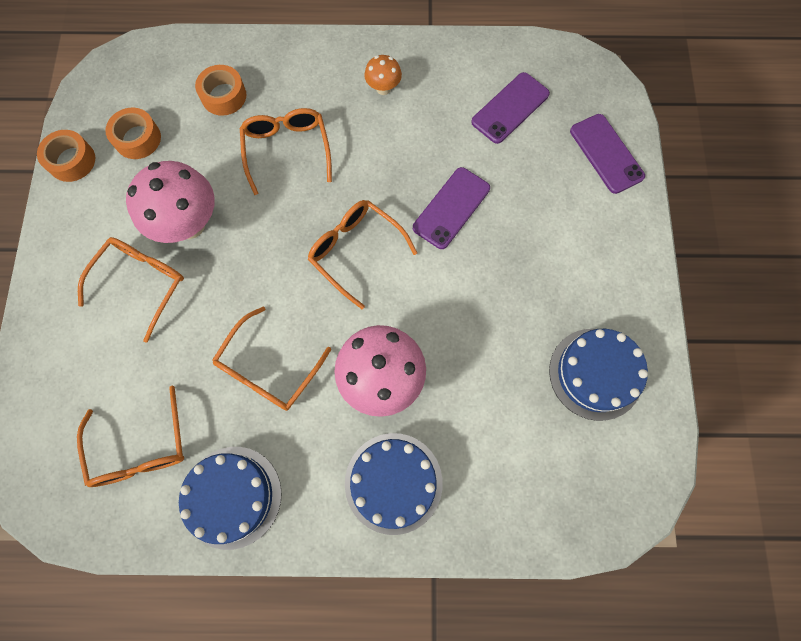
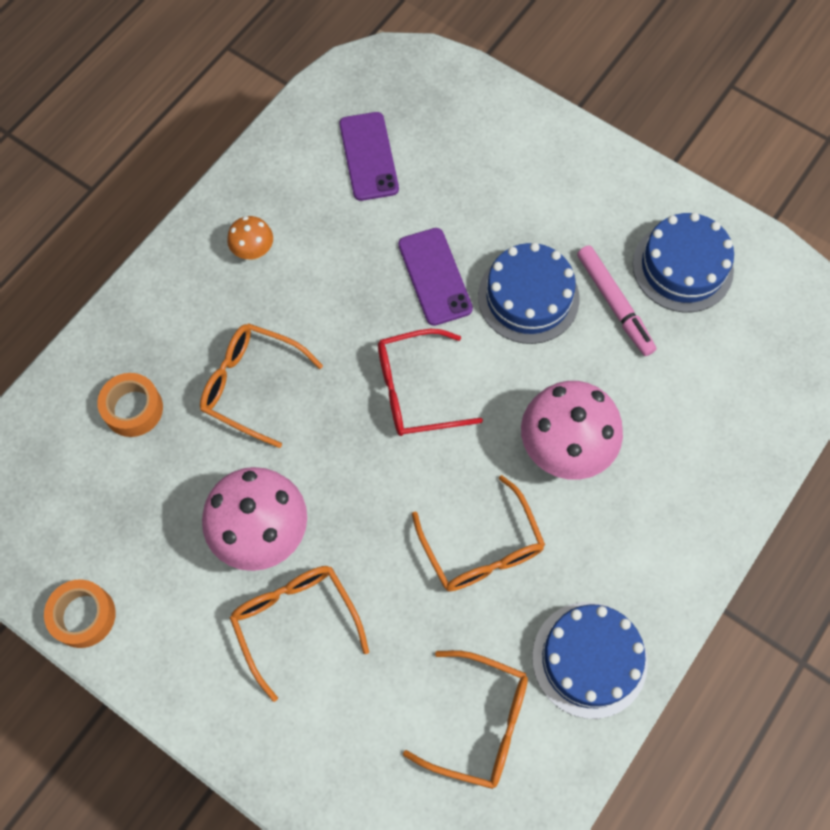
camera: 55 degrees left, 5 degrees down
(137, 139) = (113, 528): orange tape -> none
(355, 251) = (415, 390): orange glasses -> red glasses
(393, 482) = (671, 502): blue cake -> blue cake (528, 297)
(525, 342) = (614, 304): none -> pink marker
(606, 153) = (480, 112): purple phone -> none

